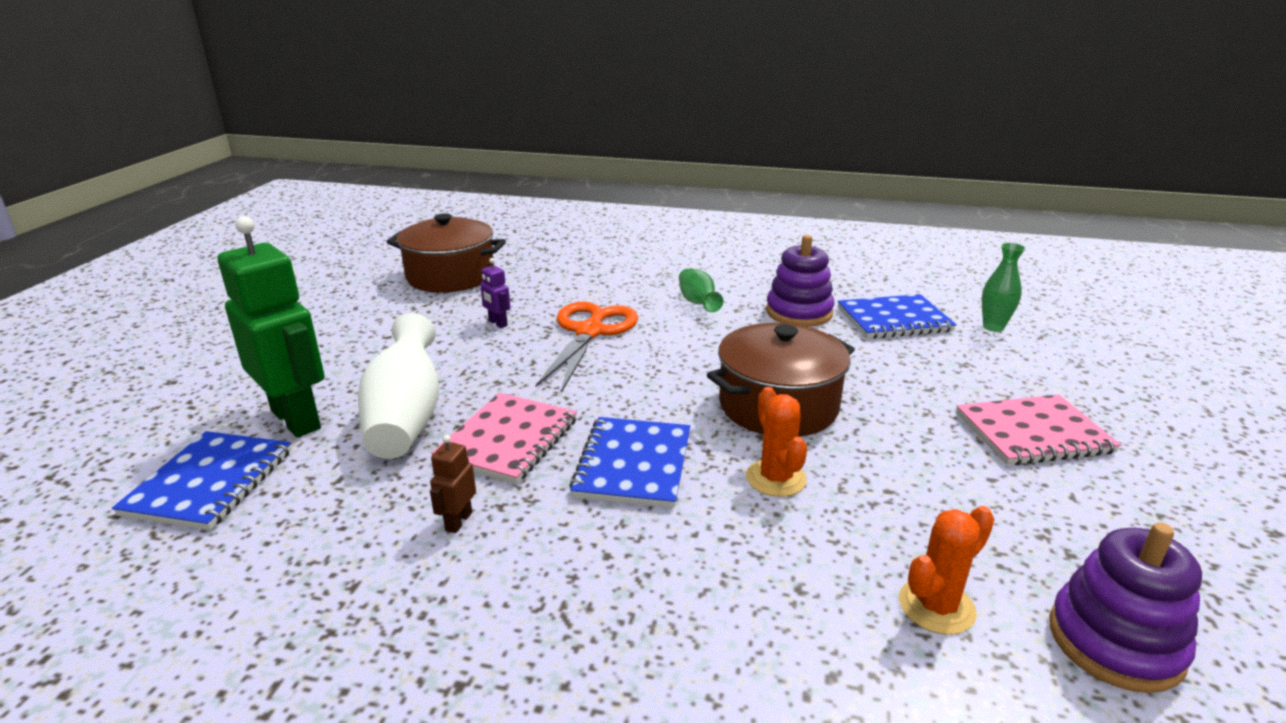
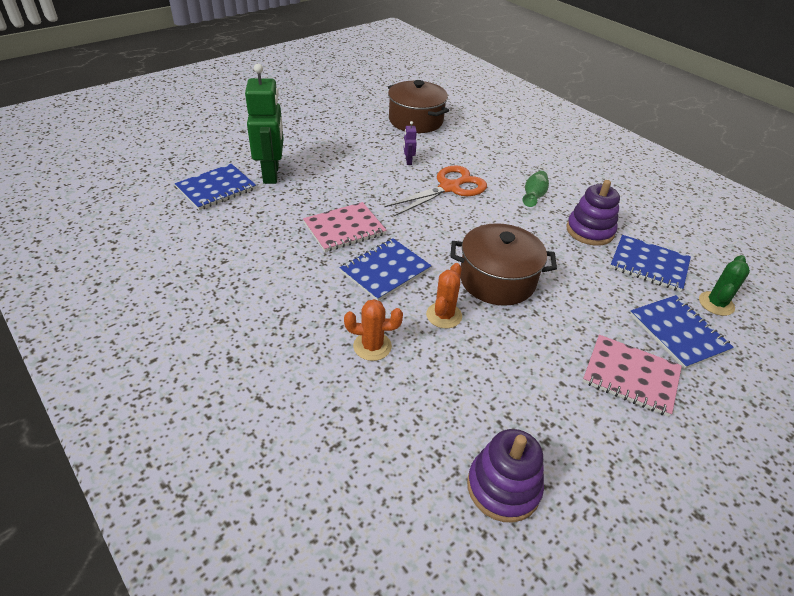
camera: 35 degrees right, 15 degrees up
(406, 417) = (314, 195): white vase -> none
(458, 521) = (285, 256): brown robot -> none
(936, 606) = (438, 416): orange cactus -> orange cactus (372, 346)
(993, 327) = (716, 304): green vase -> green cactus
(1005, 369) = (678, 333): none -> blue notebook

